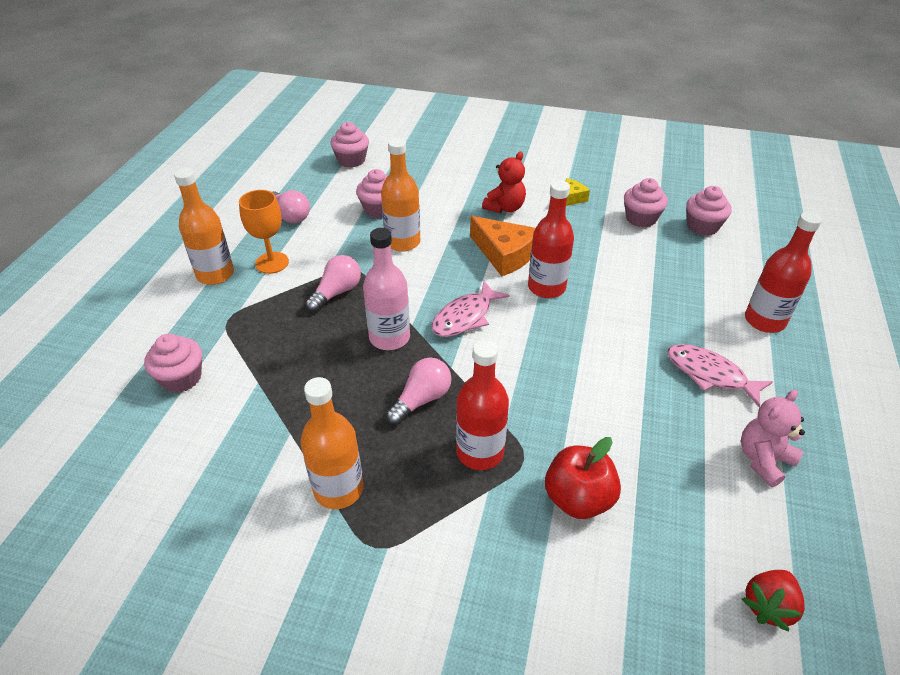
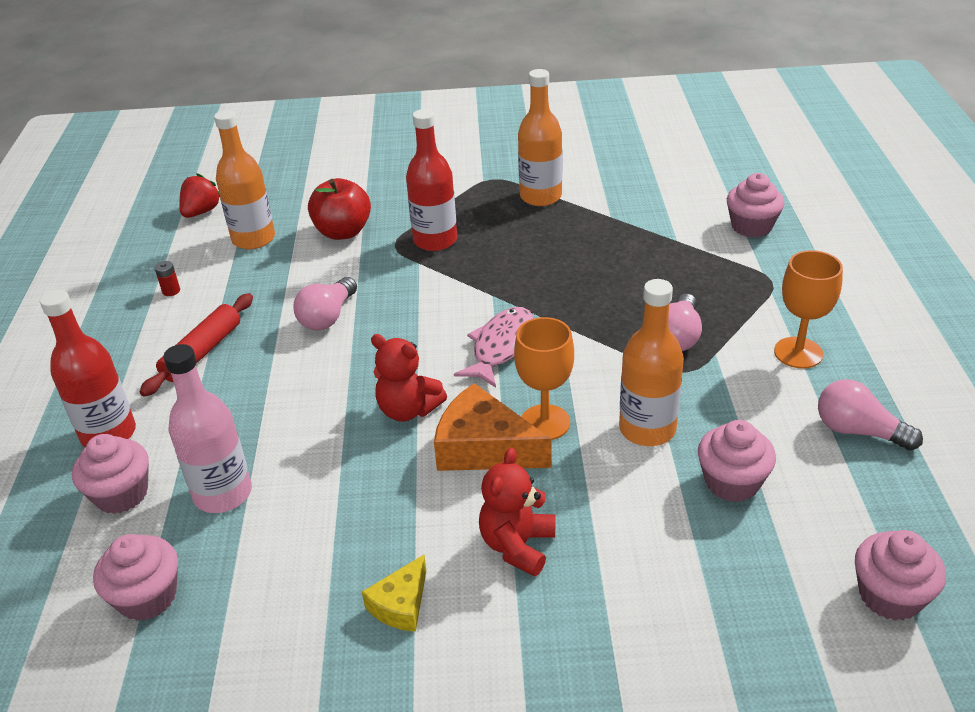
camera: 165 degrees right, 5 degrees down
(215, 274) = (849, 321): orange bottle -> orange bottle (253, 239)
(389, 337) = (576, 305): pink bottle -> pink bottle (223, 494)
(421, 400) = (507, 262): pink light bulb -> pink light bulb (328, 317)
(461, 259) = (545, 422): none -> orange goblet
(546, 287) = (408, 410): red bottle -> red teddy bear
(641, 218) = (262, 586): pink cupcake -> pink cupcake (121, 494)
(710, 374) = (202, 352): pink fish -> red rolling pin
(763, 460) = (171, 291): pink teddy bear -> red battery

